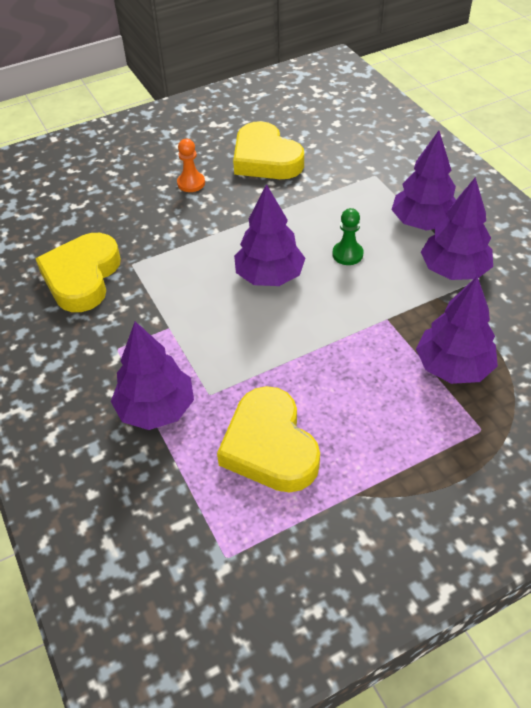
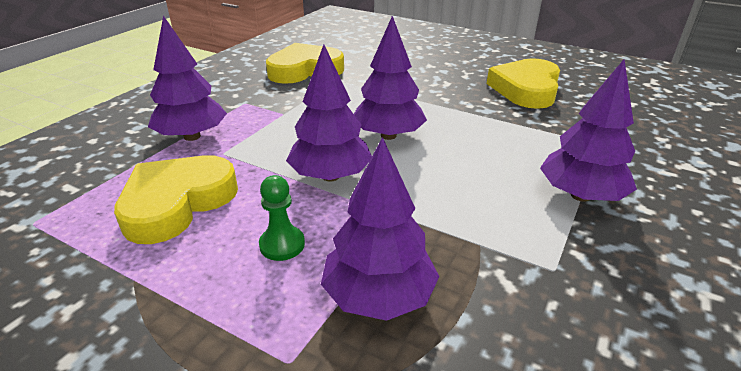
camera: 55 degrees right, 15 degrees down
(191, 183) = (450, 72): orange pawn -> none
(347, 254) = (467, 165): green pawn -> green pawn (282, 245)
(453, 270) = (539, 243): purple tree -> purple tree (330, 176)

